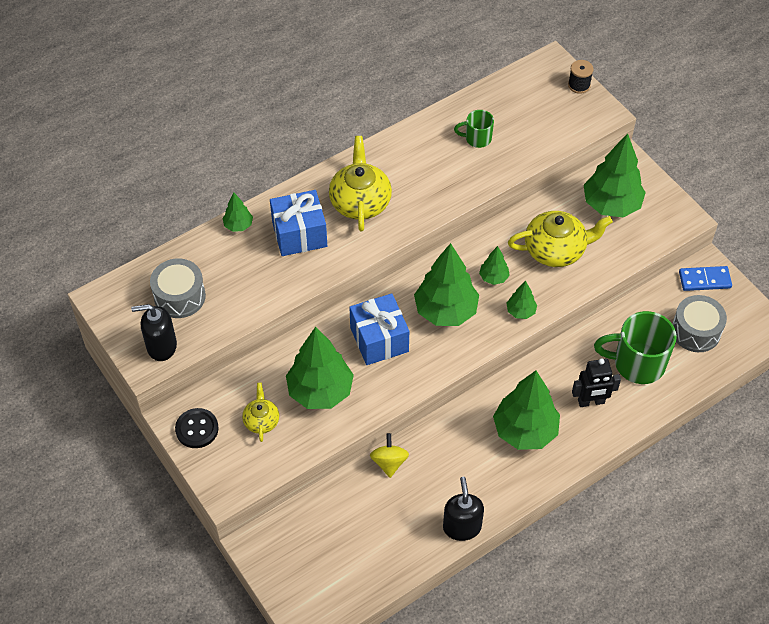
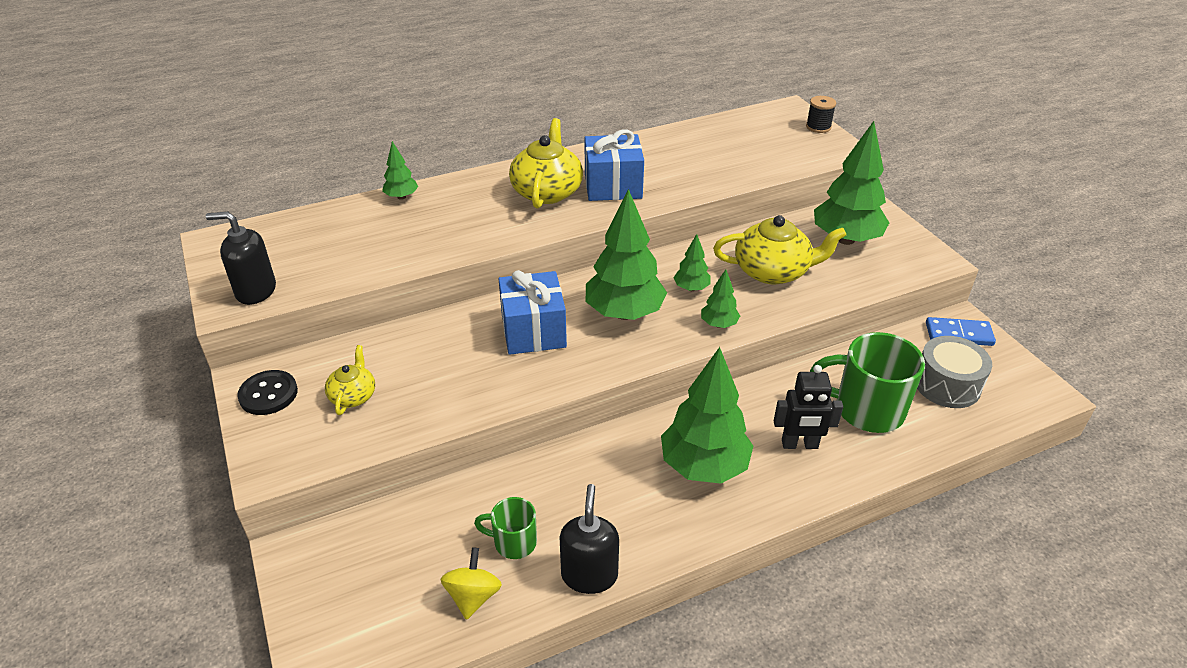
camera: 10 degrees right, 15 degrees down
(179, 296) = (303, 249): grey drum -> none
(299, 234) = (467, 211): blue gift -> blue gift (613, 186)
(320, 391) = (440, 374): green tree -> none
(389, 462) = (511, 478): yellow spinning top -> yellow spinning top (473, 596)
(477, 138) = (695, 155): green mug -> green mug (513, 542)

